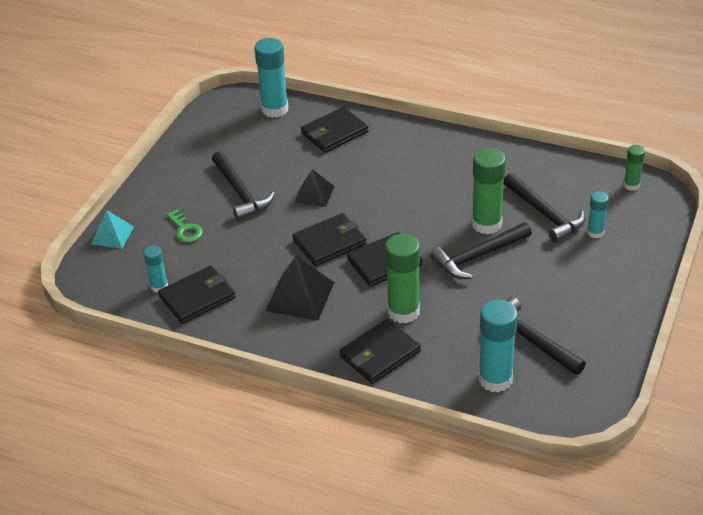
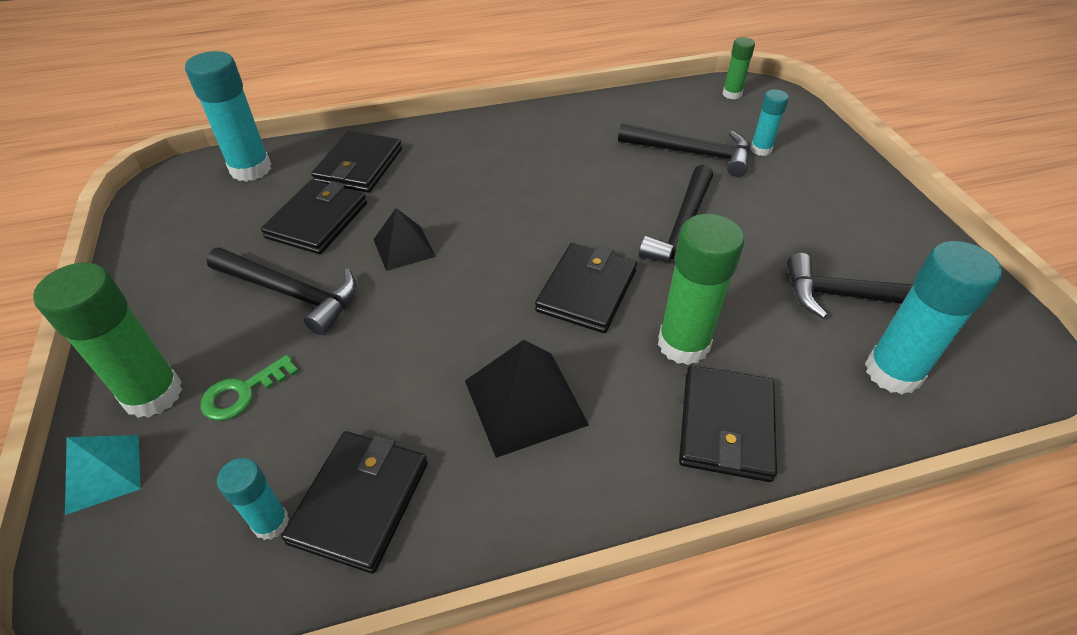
camera: 40 degrees left, 5 degrees up
(185, 230) = (243, 393): green key -> green key turned 120 degrees clockwise
(330, 242) = (488, 300): black wallet -> black wallet (317, 220)
(486, 224) = (648, 189): green glue stick -> green glue stick (153, 394)

